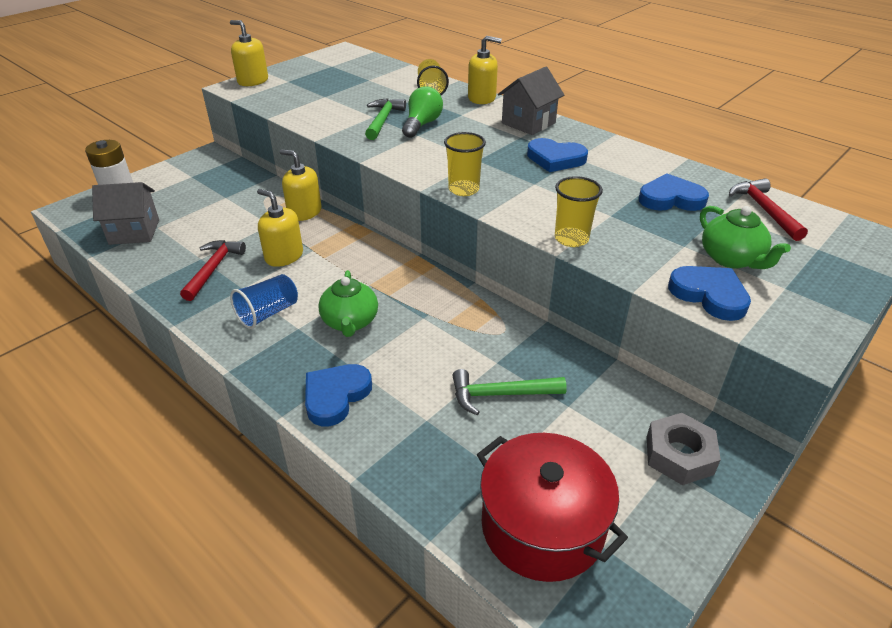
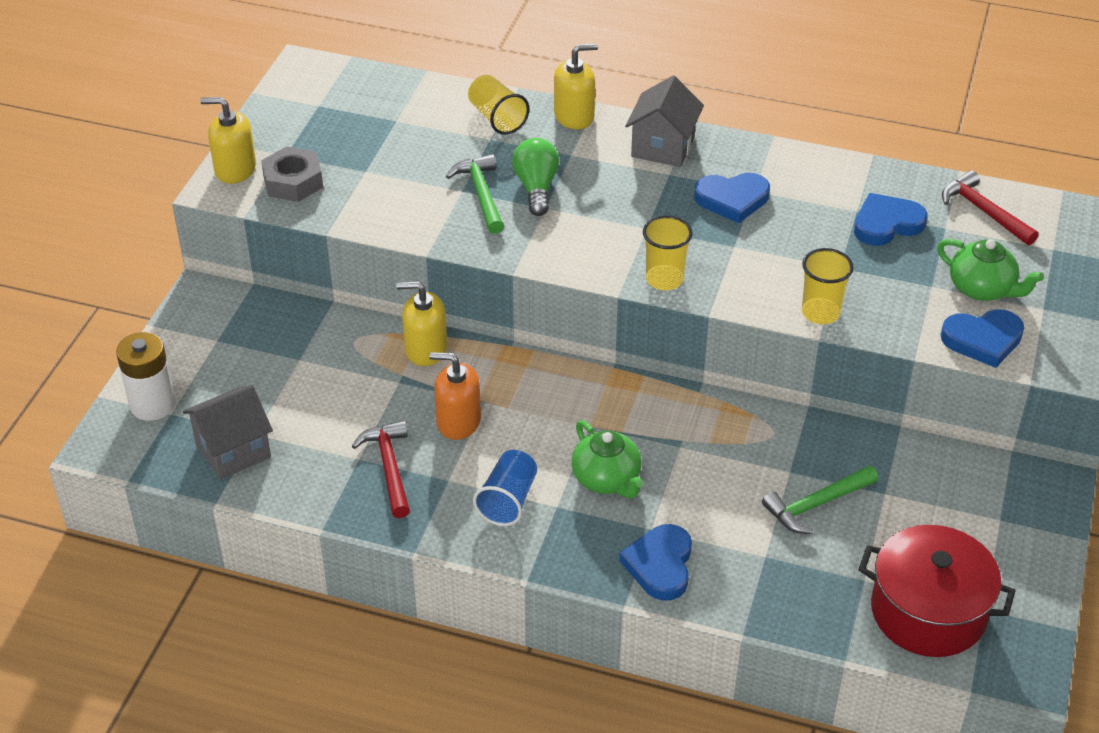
camera: 25 degrees left, 5 degrees up
(284, 256) = (458, 421): yellow soap dispenser -> orange soap dispenser
(679, 455) = (1005, 505): grey nut -> grey nut (293, 182)
(709, 295) = (983, 340): blue heart -> blue heart turned 150 degrees clockwise

